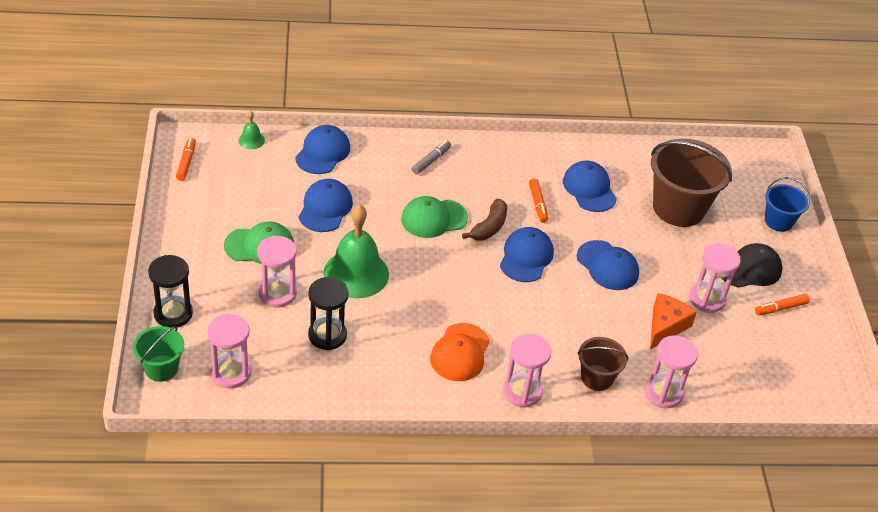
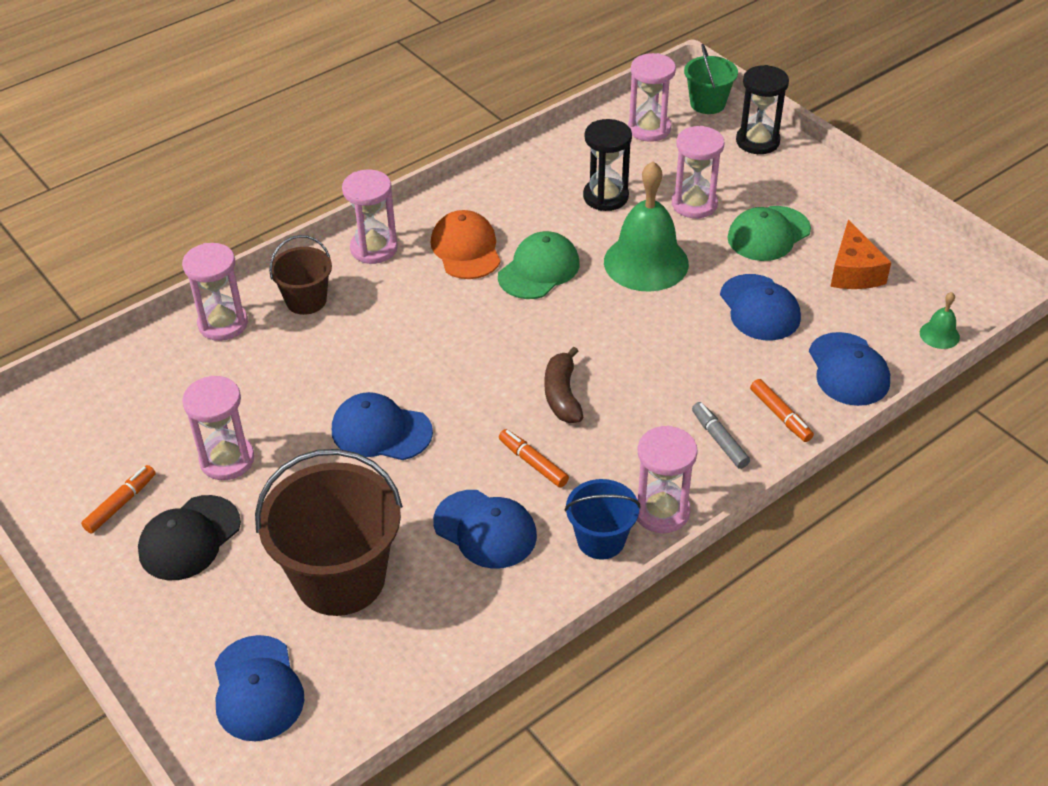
camera: 150 degrees right, 0 degrees up
(186, 163) = (958, 269): orange marker -> orange marker (780, 415)
(431, 161) = (719, 440): grey marker -> grey marker turned 150 degrees clockwise
(433, 218) = (634, 367): green cap -> green cap (539, 270)
(495, 149) = (661, 511): none -> pink hourglass
(526, 257) = (486, 384): blue cap -> blue cap (257, 689)
(665, 326) = (262, 396): orange cheese -> orange cheese (854, 271)
(778, 221) = (176, 650): blue bucket -> blue bucket (601, 540)

